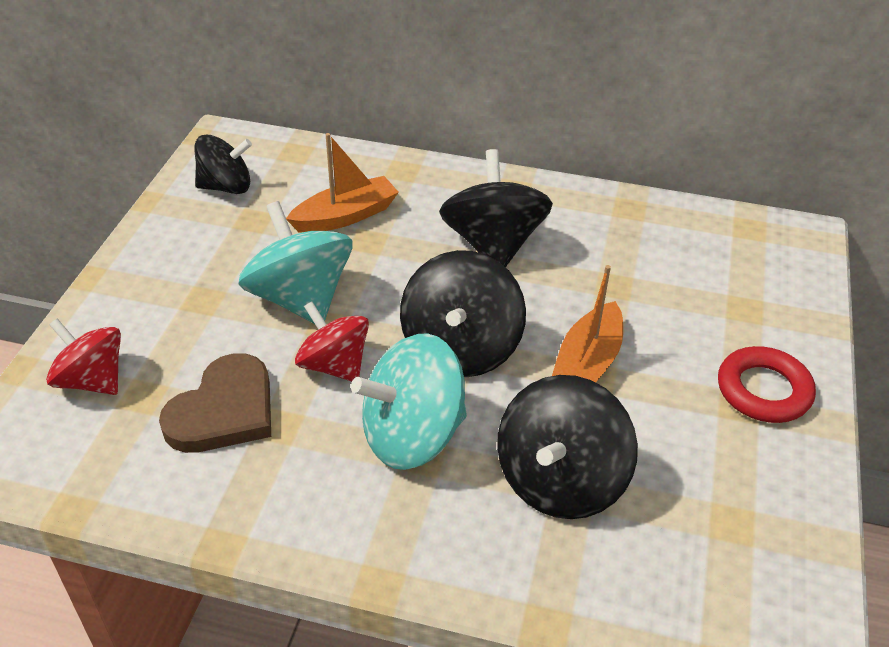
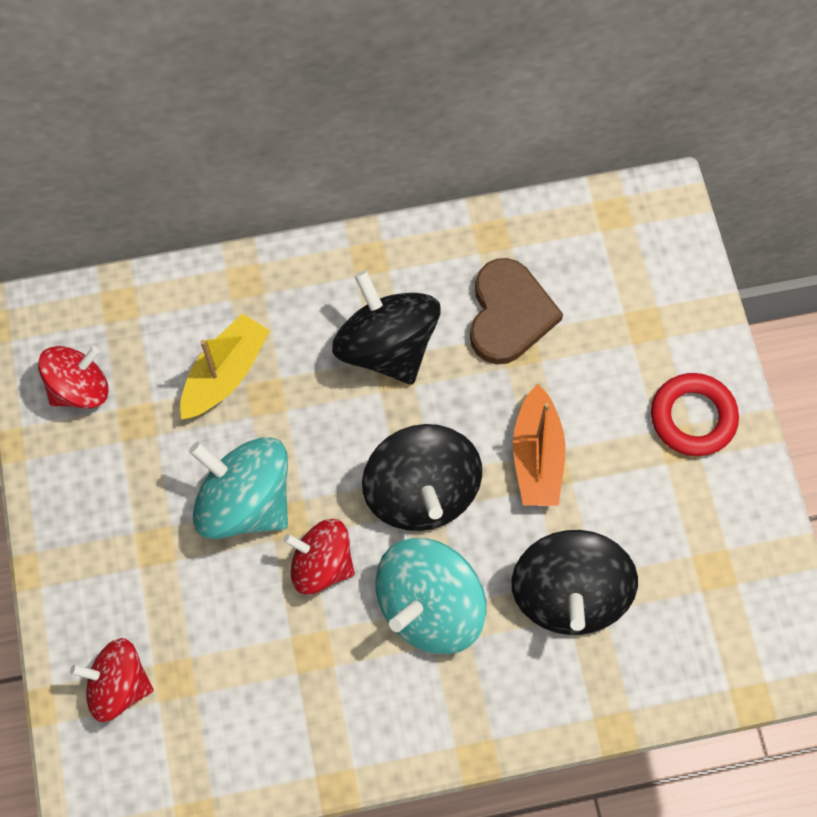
camera: 25 degrees left, 25 degrees up
(224, 410) = (256, 659): brown heart -> brown heart (509, 314)
(226, 187) = (80, 388): black spinning top -> red spinning top
(345, 216) = (225, 374): orange boat -> yellow boat

